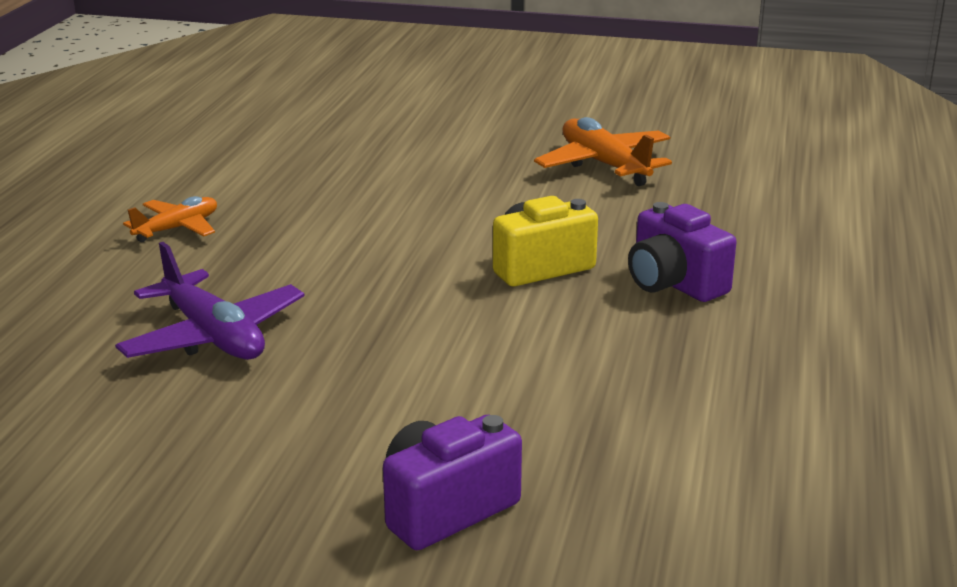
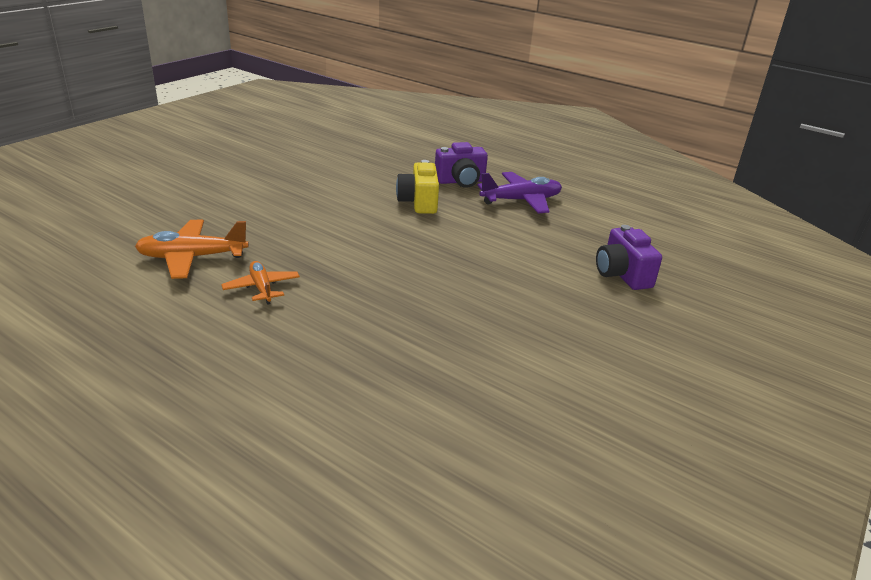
camera: 70 degrees left, 5 degrees up
(213, 336) = (425, 301): purple plane -> purple plane (521, 200)
(604, 165) = (318, 159): orange plane -> orange plane (192, 257)

